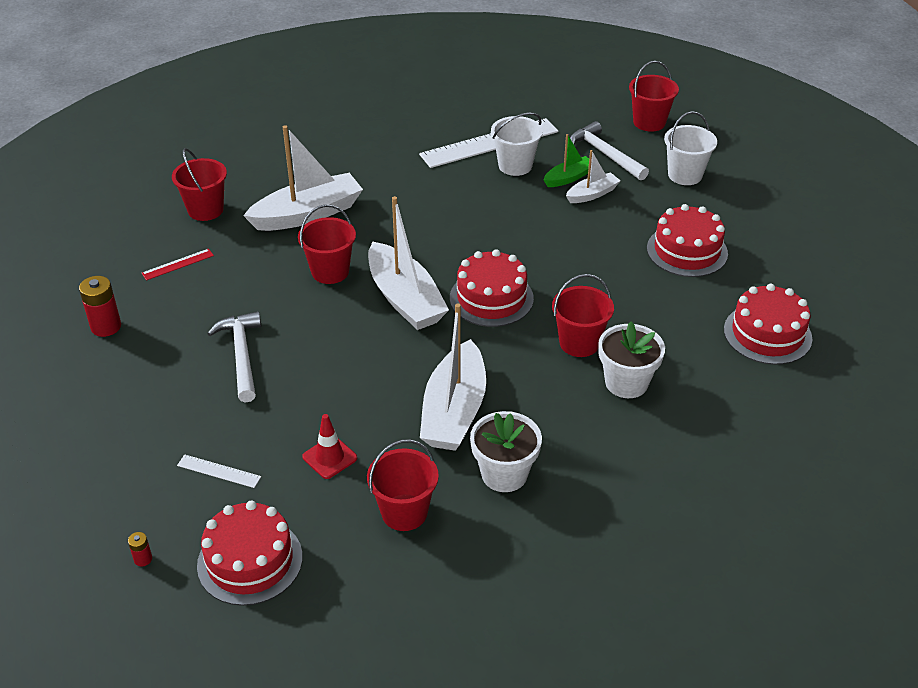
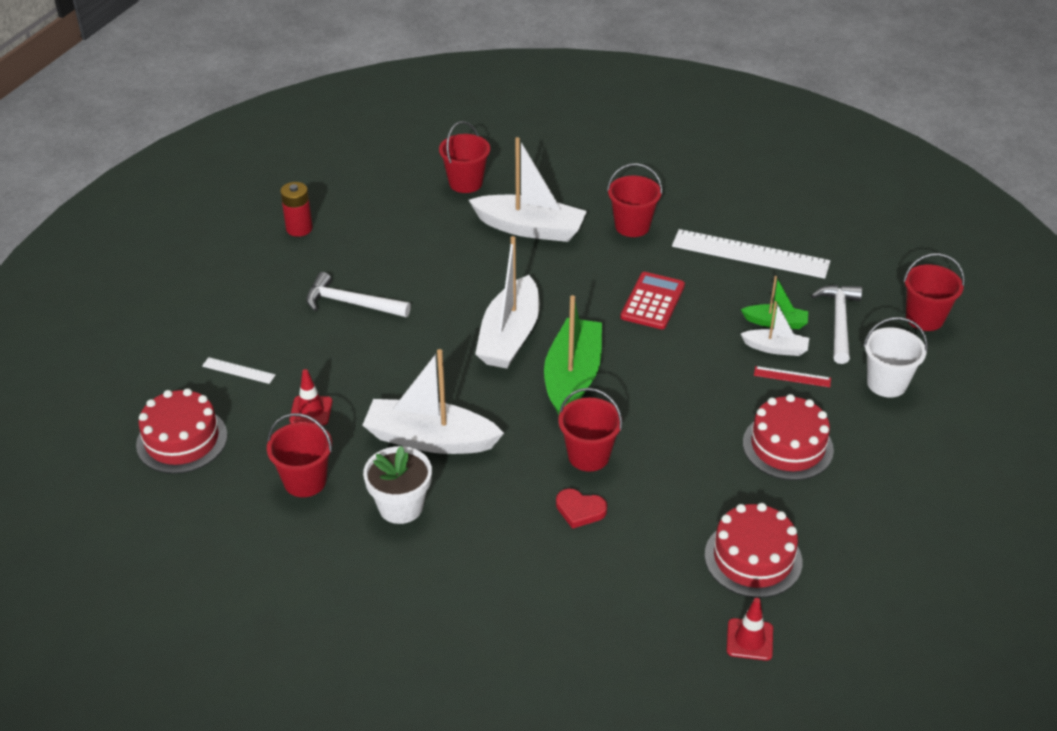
camera: 45 degrees right, 0 degrees up
(143, 559) = (132, 393): red battery -> none
(178, 264) = (396, 212): red ruler -> red ruler (792, 377)
(219, 471) = (238, 370): white ruler -> white ruler turned 45 degrees counterclockwise
(242, 355) = (351, 303): white hammer -> white hammer turned 105 degrees counterclockwise
(330, 271) = (487, 281): red bucket -> red bucket (632, 226)
(454, 411) = (430, 439): white boat -> white boat turned 45 degrees clockwise
(471, 212) = (652, 301): none -> red calculator
(491, 298) = (572, 377): red cake -> green boat
(515, 166) = (744, 285): white bucket -> none
(626, 383) = (580, 510): white flower pot -> red heart
(836, 385) = (749, 639): none -> red traffic cone

